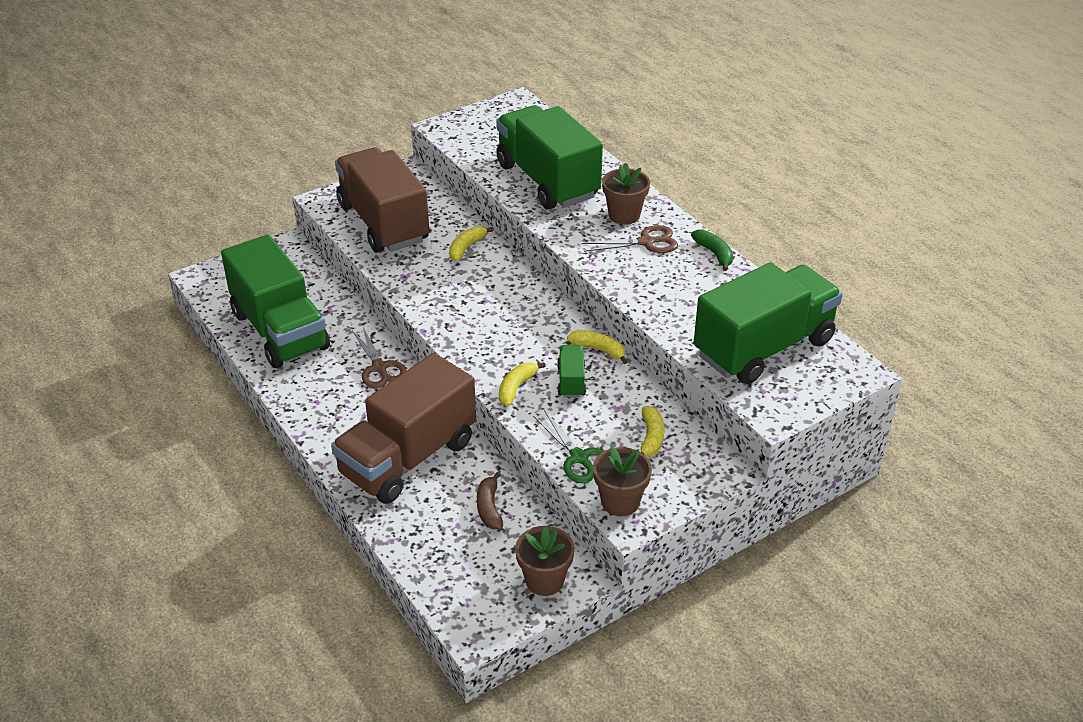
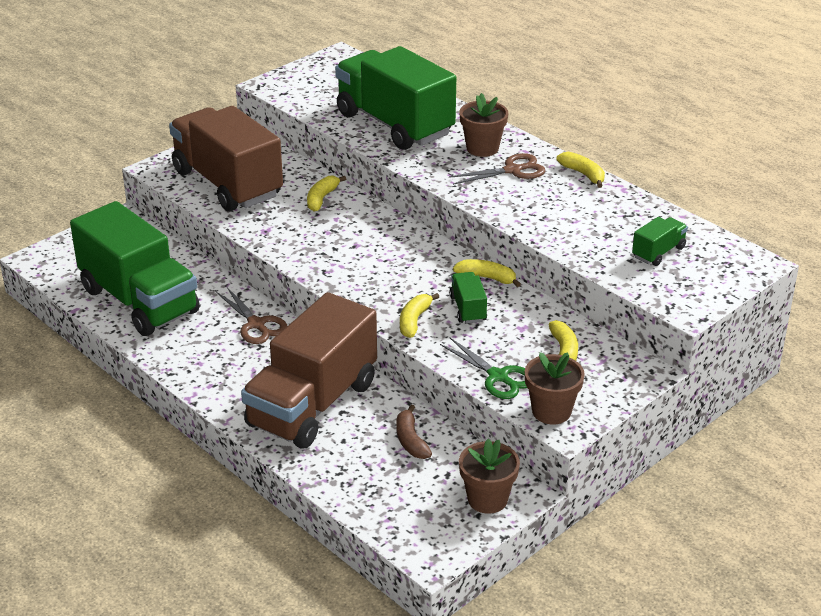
camera: 10 degrees left, 5 degrees down
(714, 254) = (583, 174): green banana -> yellow banana
(764, 348) = (658, 252): green truck -> green truck, size x0.41

